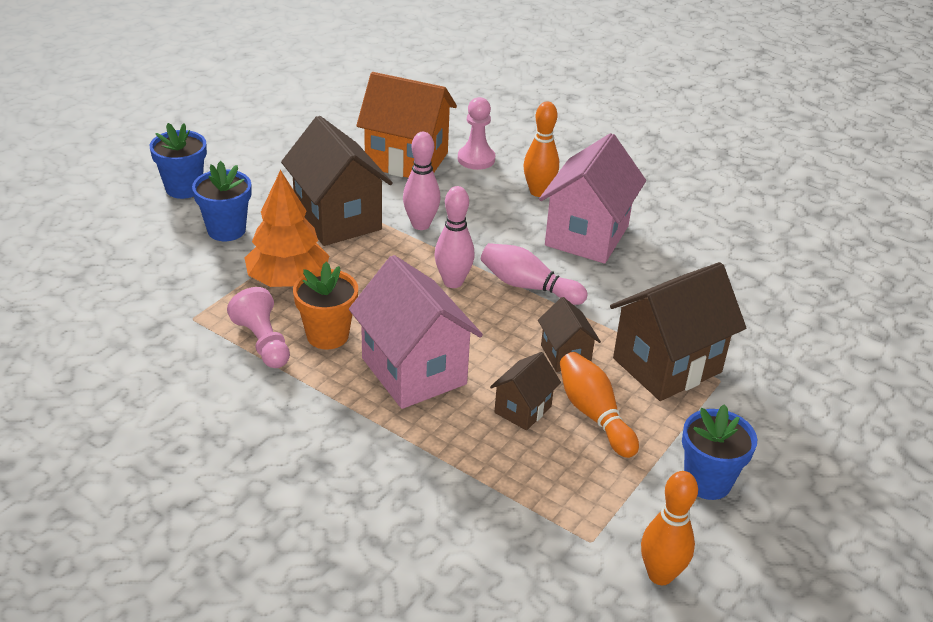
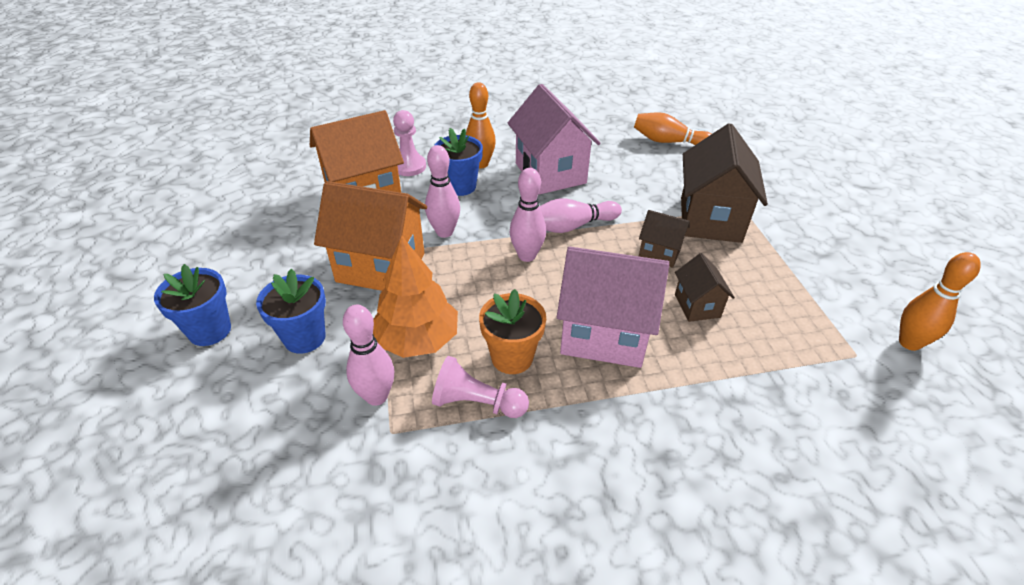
camera: 45 degrees left, 5 degrees up
(214, 293) = (376, 396): none -> pink bowling pin
(338, 219) = (381, 267): brown house -> orange house
(594, 414) = (730, 277): orange bowling pin -> orange bowling pin (669, 142)
(707, 482) = (833, 270): blue flower pot -> blue flower pot (460, 186)

